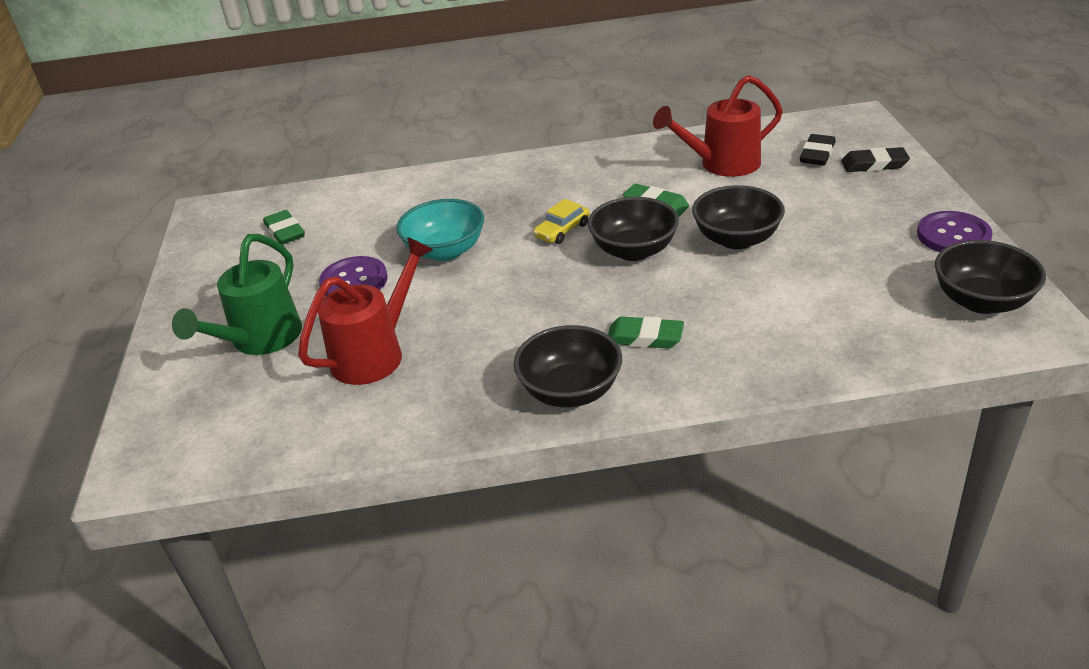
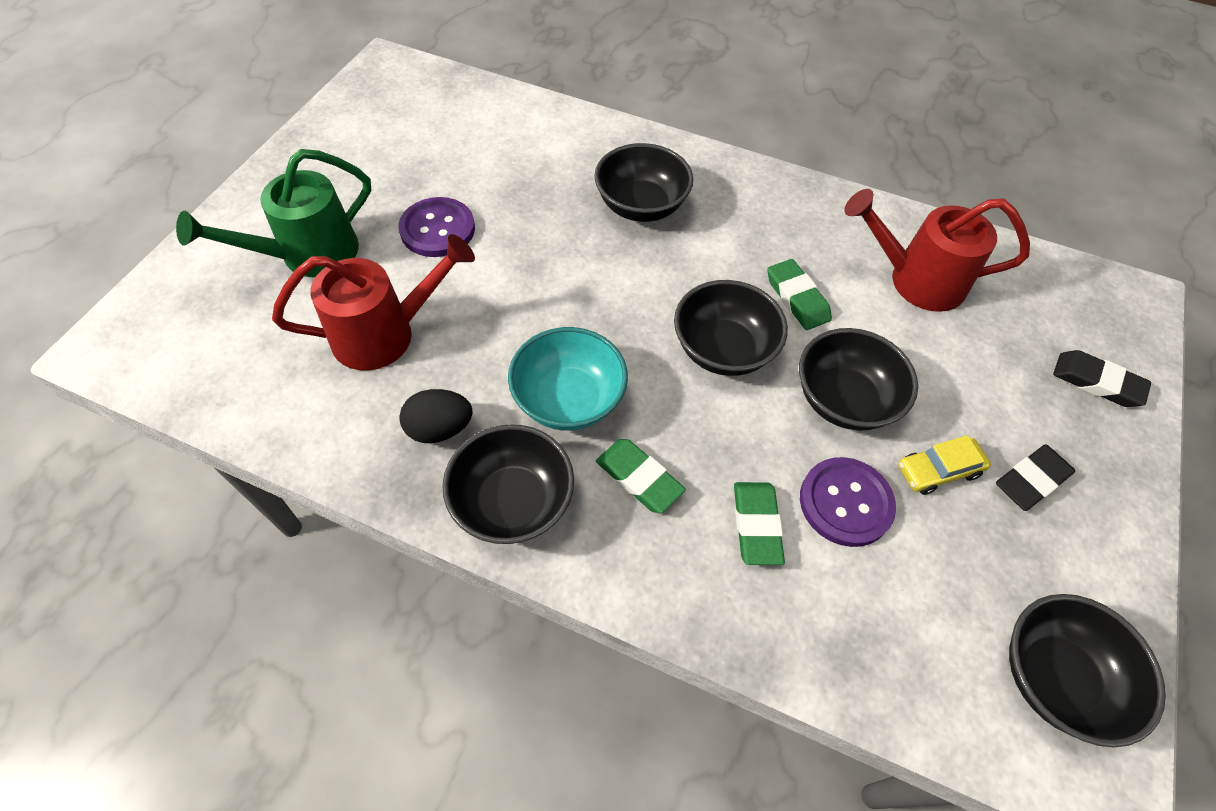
camera: 25 degrees right, 20 degrees up
(285, 231) = (429, 130): green eraser -> green eraser (756, 525)
(445, 251) = (545, 239): turquoise bowl -> turquoise bowl (568, 400)
(475, 381) = (440, 429): none -> black egg
(498, 205) = (641, 206): none -> black bowl
(562, 230) = (674, 277): yellow car -> yellow car (938, 470)
(817, 154) = (1039, 326): black eraser -> black eraser (1031, 480)
(953, 235) = (1105, 553): purple button -> purple button (845, 503)

